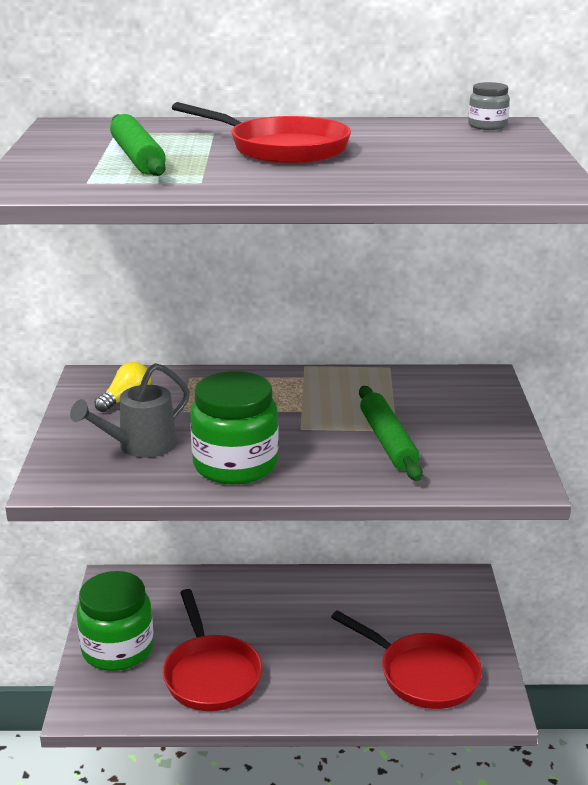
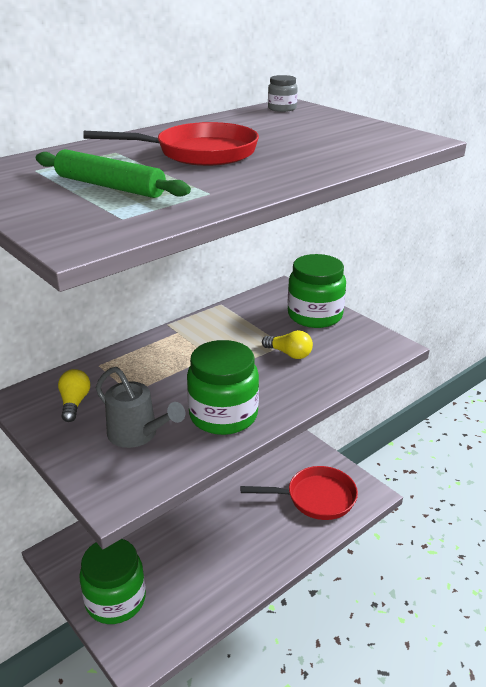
camera: 40 degrees left, 5 degrees up
(139, 446) = (138, 435): grey watering can -> grey watering can turned 60 degrees counterclockwise
(211, 675) = (198, 576): red pan -> none
(388, 441) = (289, 354): green rolling pin -> yellow light bulb
(479, 416) = (315, 315): none -> green jar

